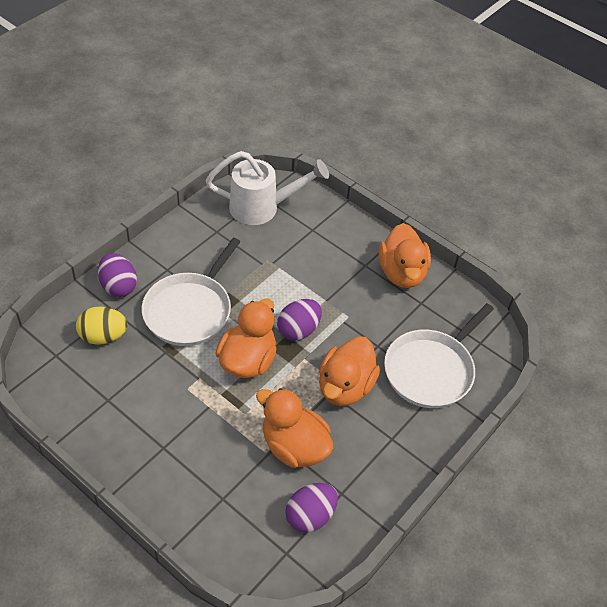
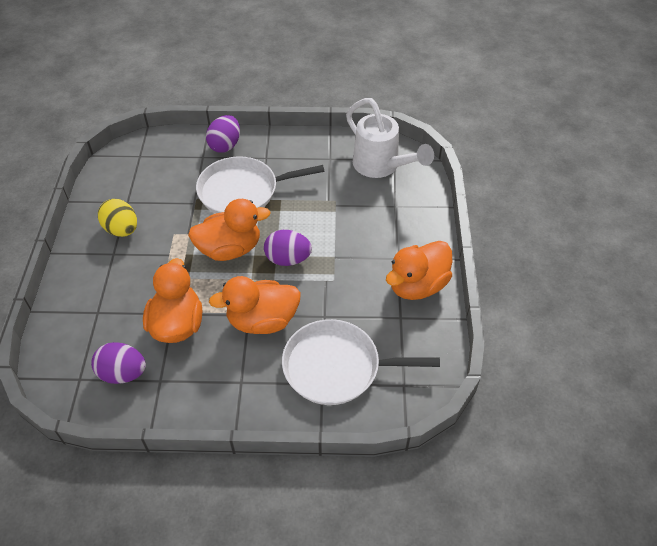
camera: 55 degrees right, 0 degrees up
(103, 336) = (176, 166): yellow egg -> yellow egg (122, 230)

